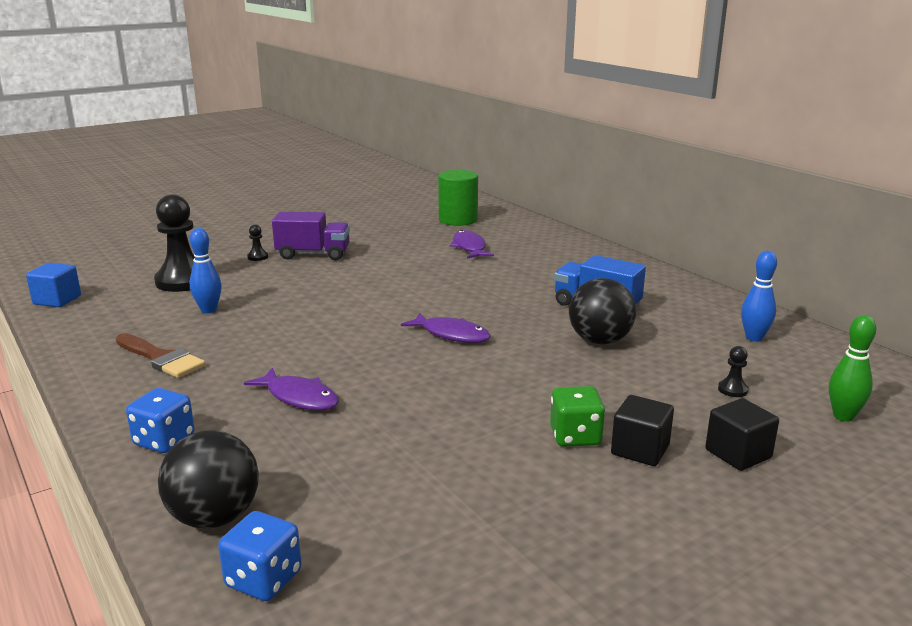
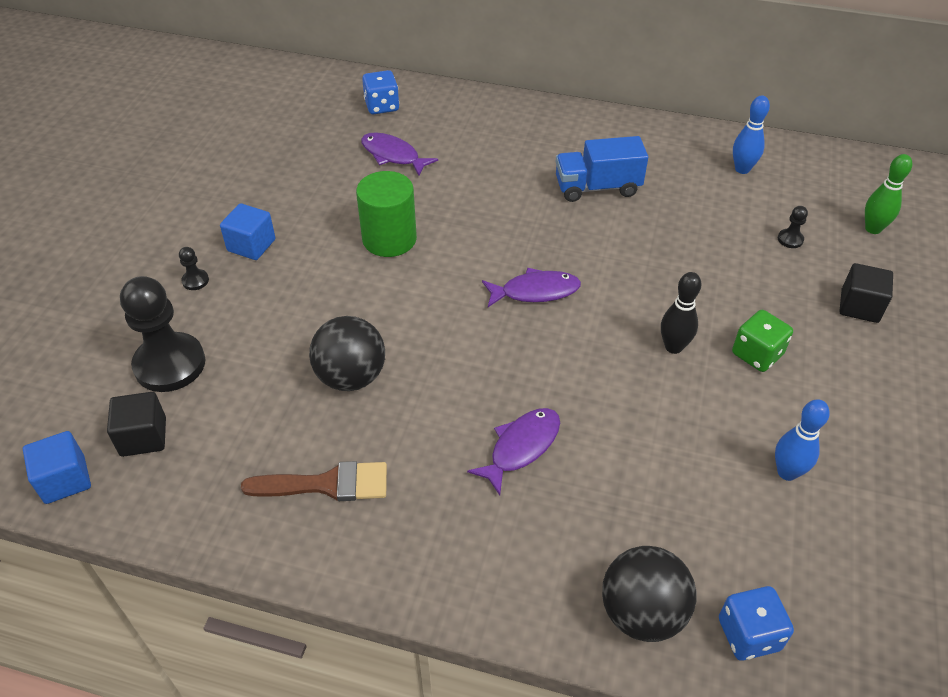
camera: 40 degrees left, 25 degrees up
(164, 440) = (487, 572): blue dice -> blue dice (382, 106)
(208, 310) = (269, 391): blue bowling pin -> blue bowling pin (787, 472)
(299, 397) = (521, 447): purple fish -> purple fish turned 45 degrees counterclockwise
(313, 254) = (251, 245): purple truck -> blue cube
(458, 220) = (324, 114): green cylinder -> green cylinder (389, 239)
(507, 402) = (673, 347): none -> black bowling pin
(599, 341) = (650, 233): black ball -> black ball (351, 377)
(640, 450) = (806, 341): black cube -> black cube (143, 437)

